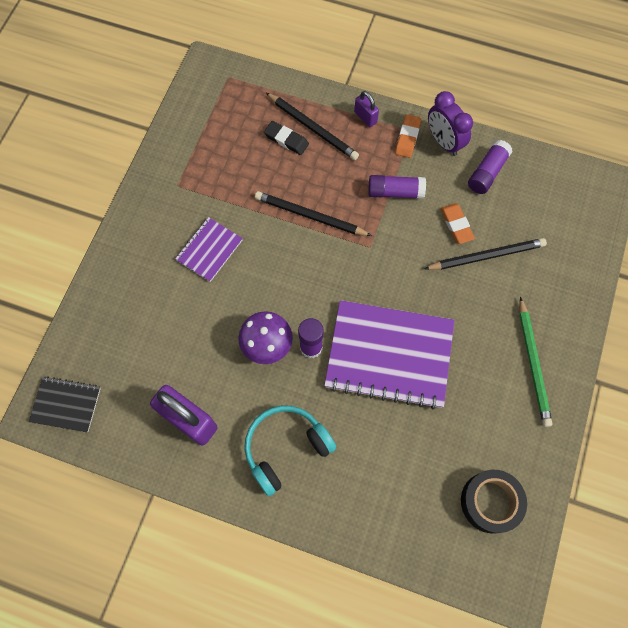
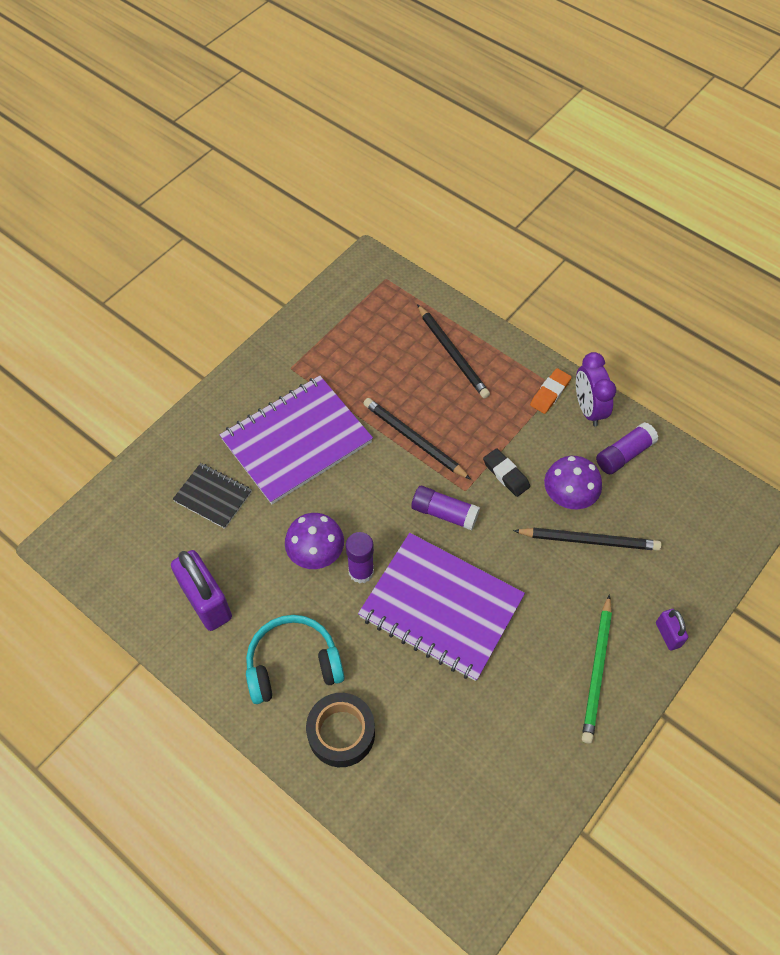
camera: 20 degrees right, 10 degrees down
(66, 405) = (93, 544): black notebook -> black notebook (213, 496)
(209, 250) = (296, 441): purple notebook -> purple notebook, size x2.00
(286, 140) = (420, 357): black eraser -> black eraser (506, 474)
(365, 117) = (513, 359): purple padlock -> purple padlock (668, 634)
(395, 192) = (514, 443): purple glue stick -> purple glue stick (444, 513)
(456, 225) = (568, 498): orange eraser -> purple mushroom
(490, 502) = (490, 800): black tape -> black tape (341, 733)

